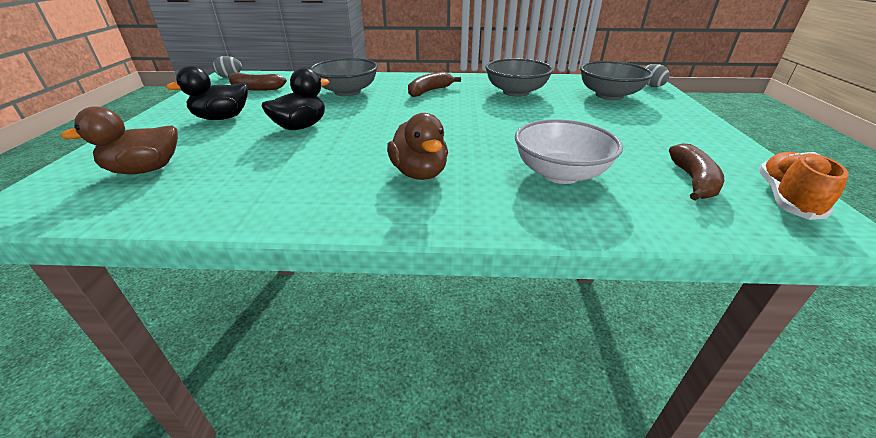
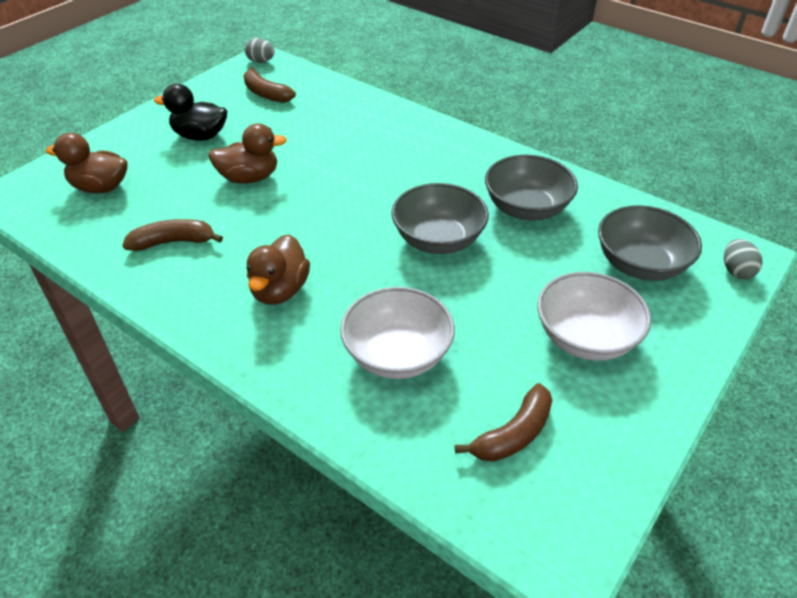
camera: 35 degrees right, 10 degrees up
(301, 127) = (249, 178): black duck -> brown duck
(347, 92) = (344, 133): grey bowl -> grey bowl (438, 239)
(429, 91) = (429, 166): brown banana -> brown banana (173, 242)
(641, 128) = (585, 337): none -> white bowl
(785, 198) = (572, 506): orange shoe -> none

